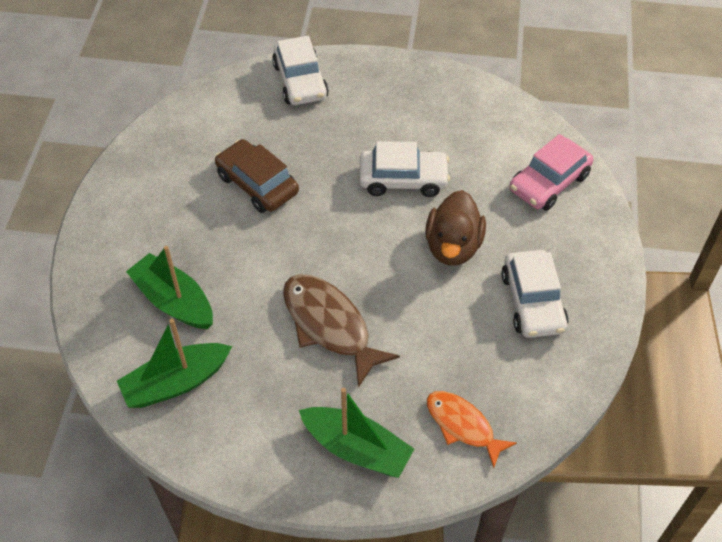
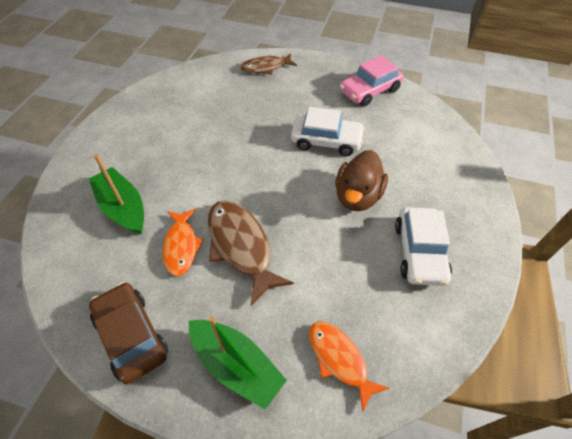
camera: 10 degrees right, 0 degrees up
(176, 382) = (100, 275): green boat -> none
(257, 184) = (215, 130): brown car -> brown car (131, 335)
(260, 336) = (181, 246): none -> orange fish
(300, 81) = (266, 67): white car -> brown fish
(549, 182) = (443, 157): pink car -> pink car (369, 91)

